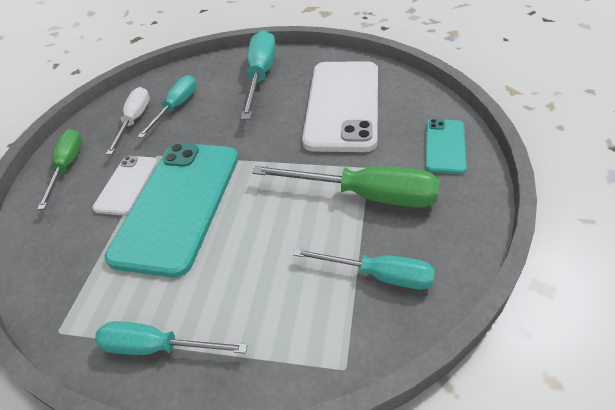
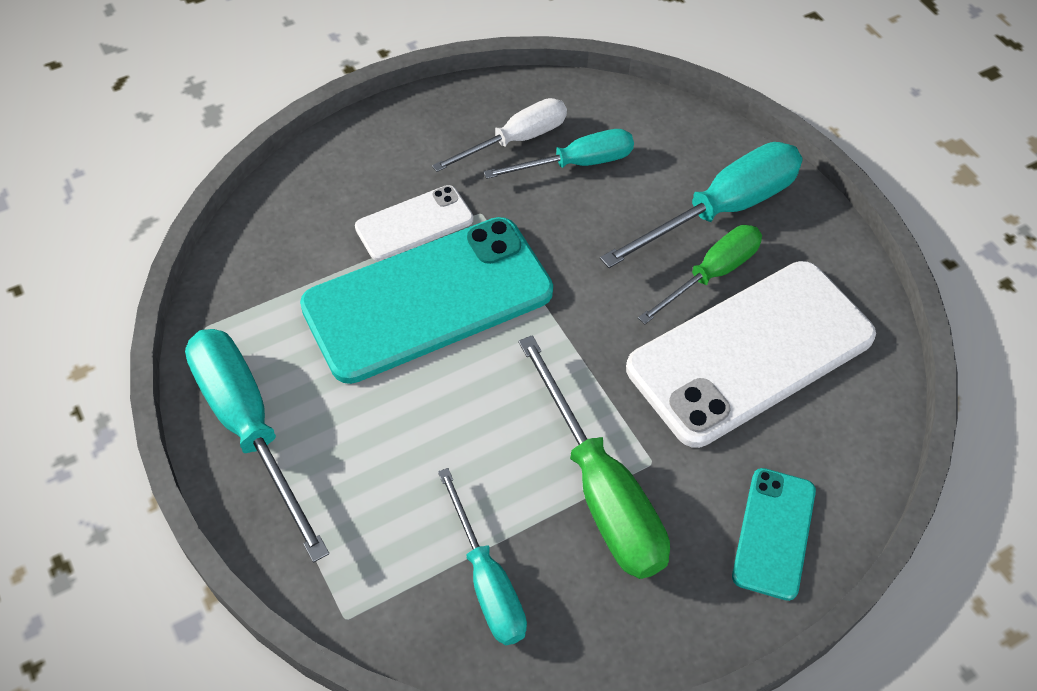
camera: 45 degrees right, 10 degrees up
(67, 167) = (392, 142): green screwdriver -> green screwdriver (711, 274)
(157, 347) = (249, 427): turquoise screwdriver -> turquoise screwdriver, size x1.53
(444, 146) = (773, 533): turquoise phone -> turquoise phone turned 45 degrees counterclockwise

